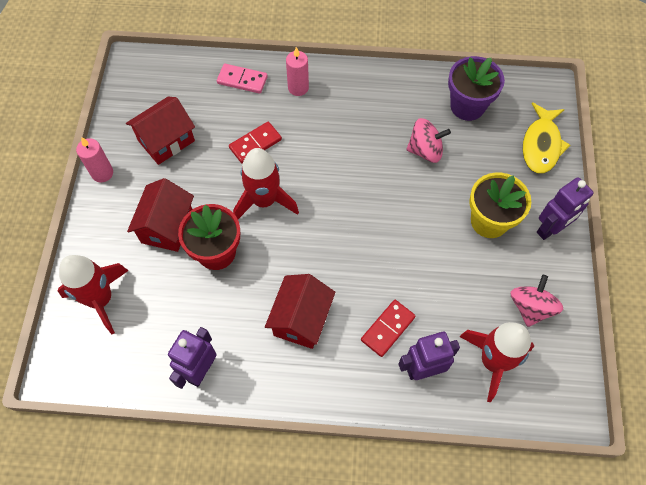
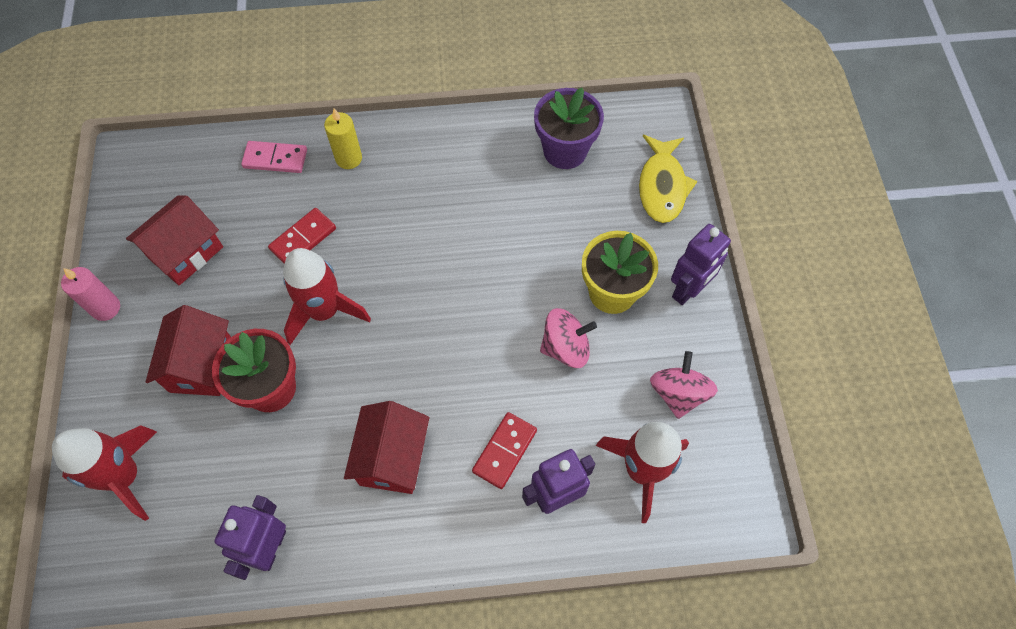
camera: 10 degrees left, 0 degrees up
(298, 88) = (349, 158): pink candle -> yellow candle
(425, 150) = (520, 215): pink spinning top -> pink spinning top (566, 347)

